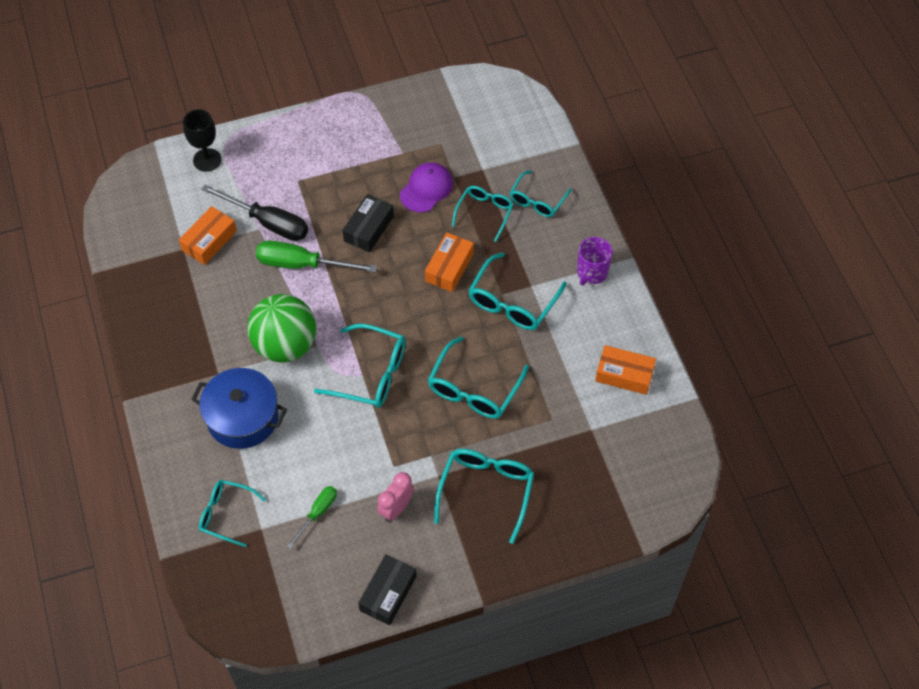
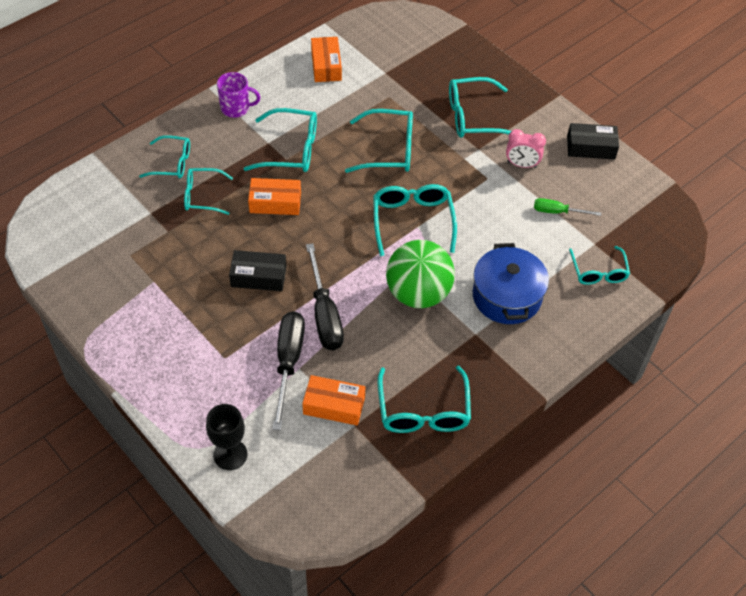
camera: 115 degrees left, 5 degrees down
(167, 302) = (423, 411): none -> turquoise glasses
(302, 264) = (324, 314): green screwdriver -> black screwdriver
(426, 189) = (191, 248): purple cap -> none

